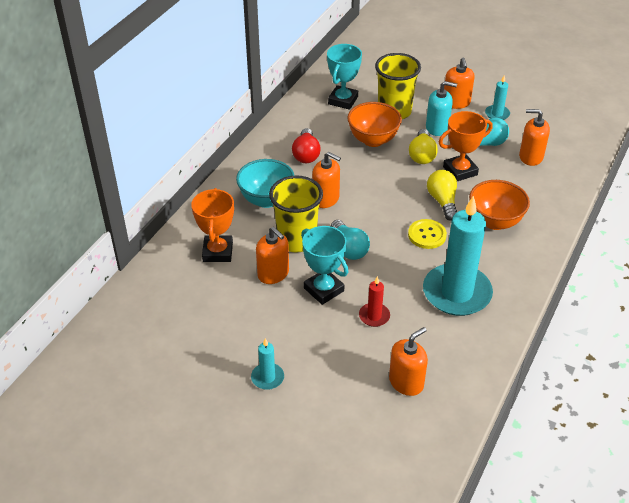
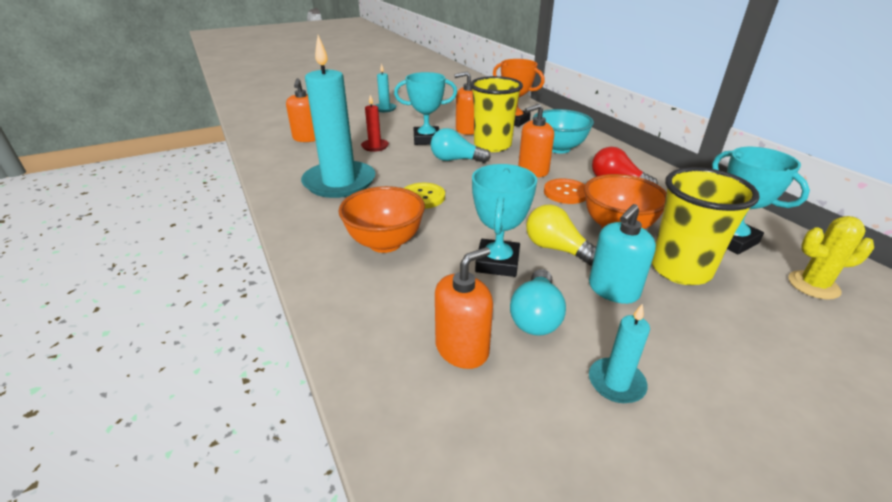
camera: 125 degrees right, 10 degrees down
(347, 172) = (566, 192): none -> orange button
(364, 74) = (813, 285): none -> yellow cactus
(443, 201) = (457, 226): yellow light bulb -> none
(456, 103) = (681, 347): orange soap dispenser -> none
(460, 171) = (497, 262): orange trophy -> turquoise trophy

